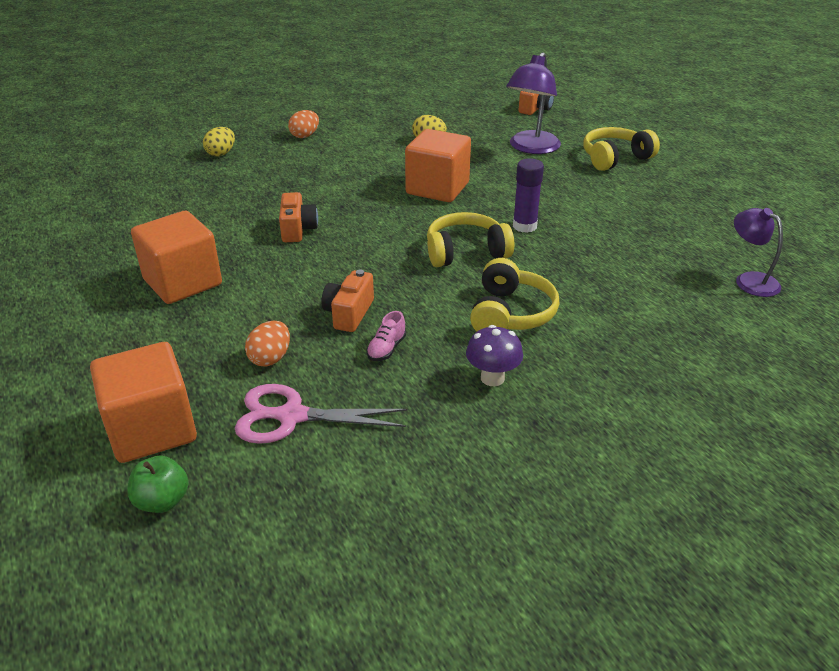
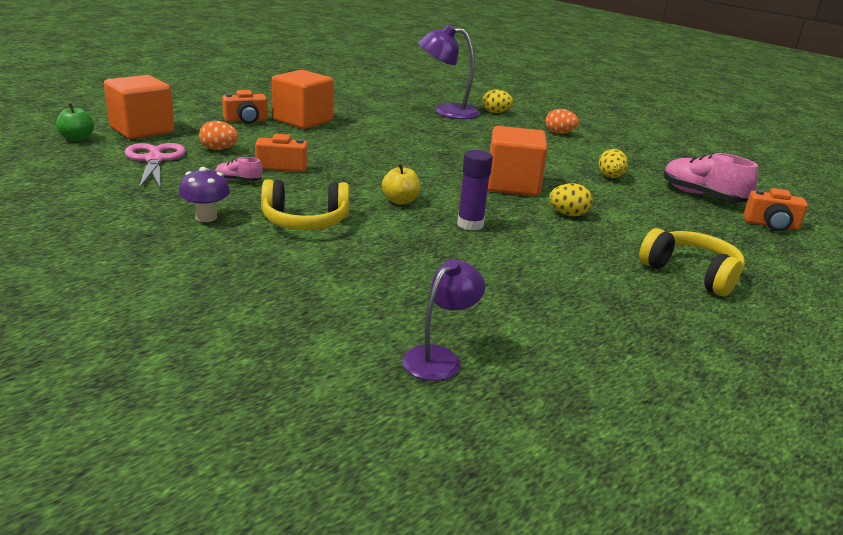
camera: 70 degrees right, 10 degrees down
(298, 229) = (395, 143): orange camera -> orange camera (246, 120)
(466, 252) = (400, 201): yellow headphones -> yellow apple
(477, 116) = (702, 196): none -> pink shoe
(507, 178) = (568, 214): none -> yellow egg
(531, 148) = (656, 224): purple lamp -> purple lamp (447, 111)

